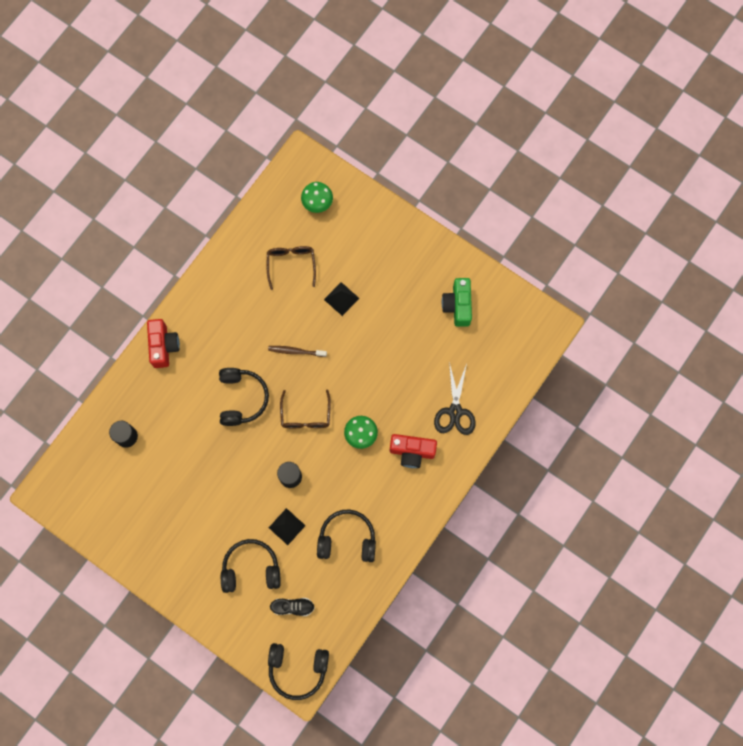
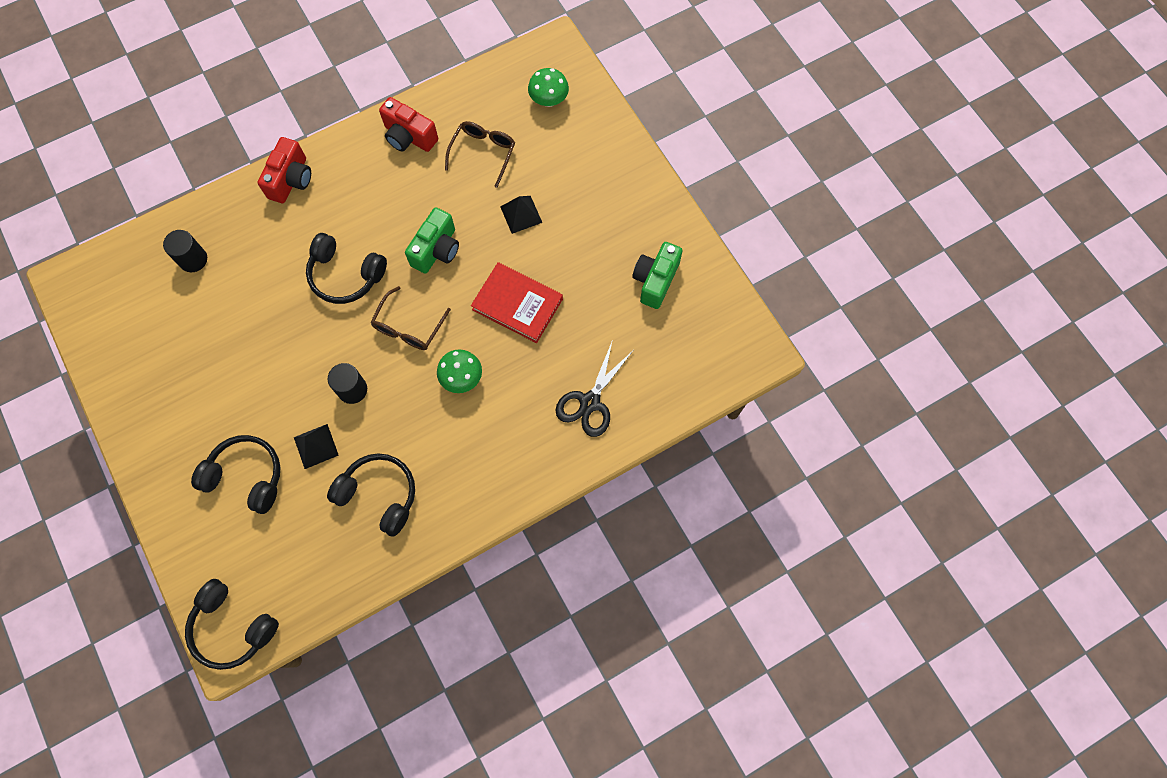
camera: 25 degrees right, 5 degrees down
(241, 398) = (346, 275): black headphones -> black headphones turned 90 degrees clockwise
(293, 607) = (270, 547): black shoe -> none
(296, 351) = (436, 250): brown toothbrush -> green camera
(372, 365) = (517, 304): none -> red book
(412, 452) = (512, 426): red camera -> red camera (409, 137)

